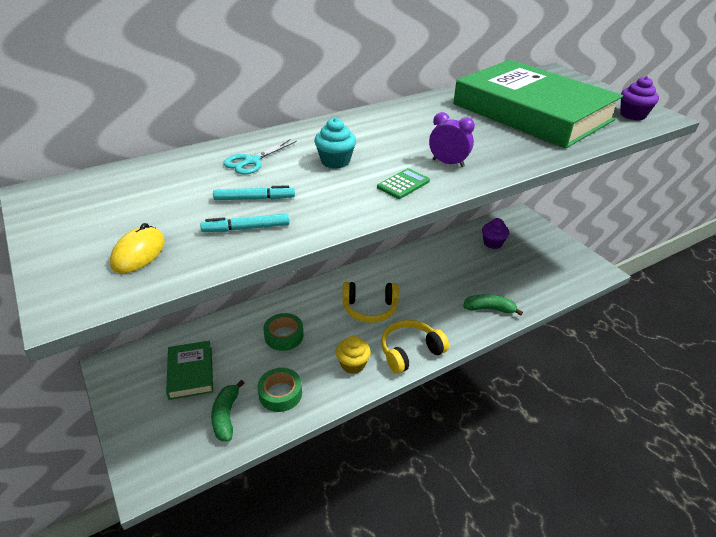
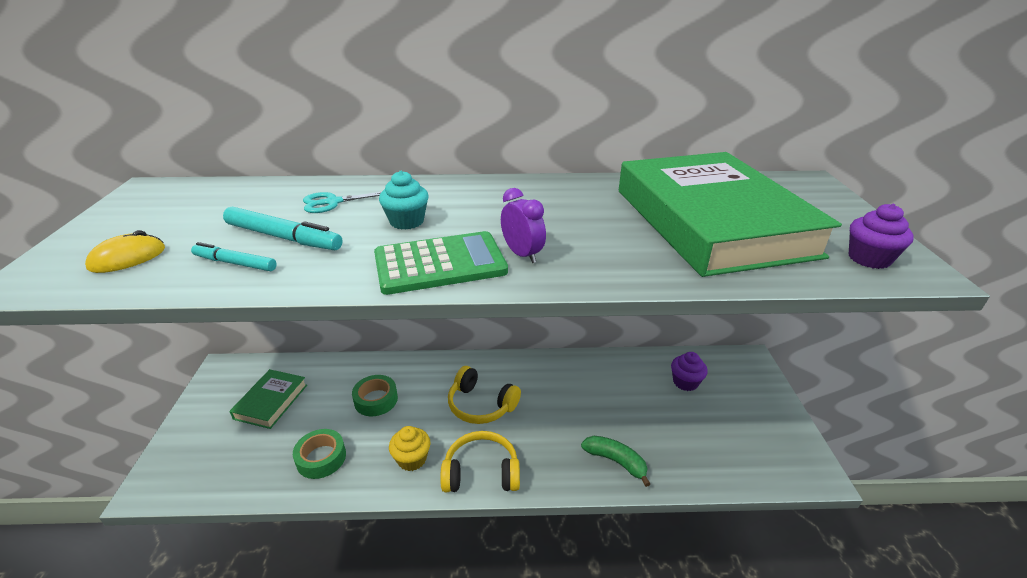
camera: 30 degrees right, 5 degrees down
(226, 416) = (259, 458): green banana -> none
(254, 199) = (283, 237): turquoise marker -> turquoise marker, size x1.59
(403, 184) = (440, 264): green calculator -> green calculator, size x2.02

